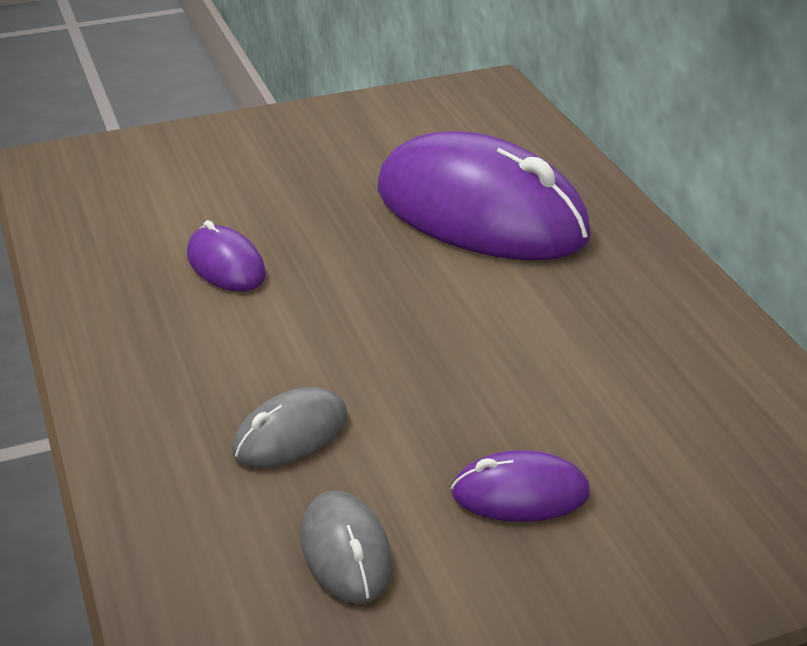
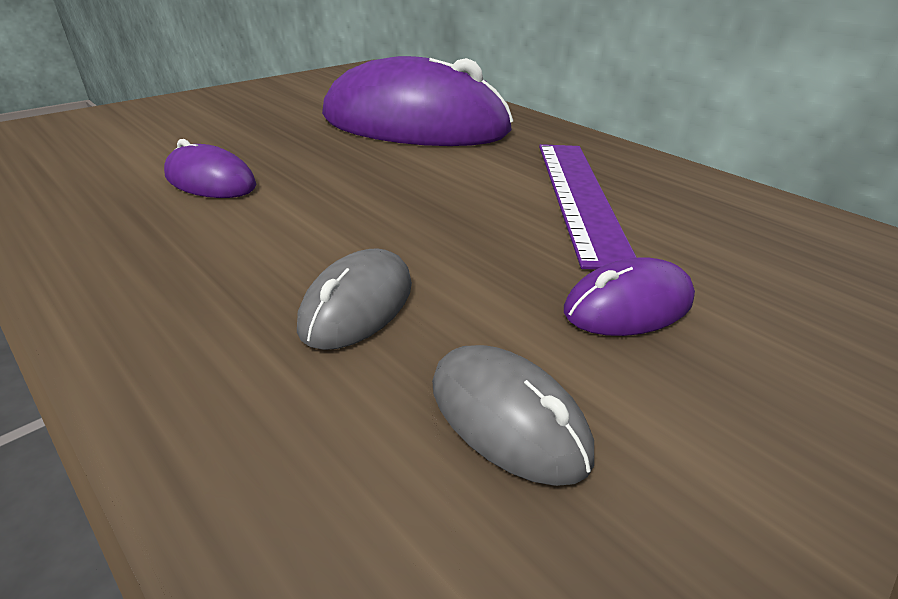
camera: 25 degrees left, 0 degrees up
(587, 362) = (580, 197): none -> purple ruler

